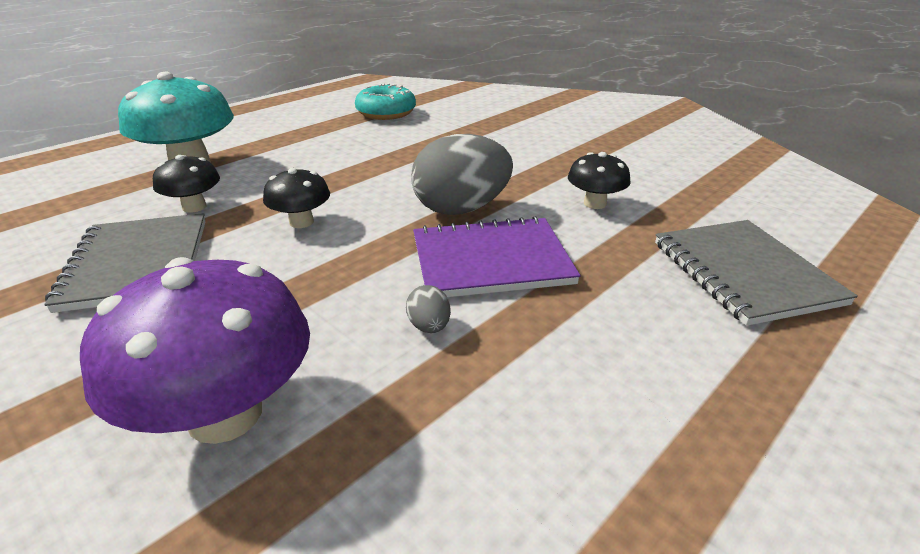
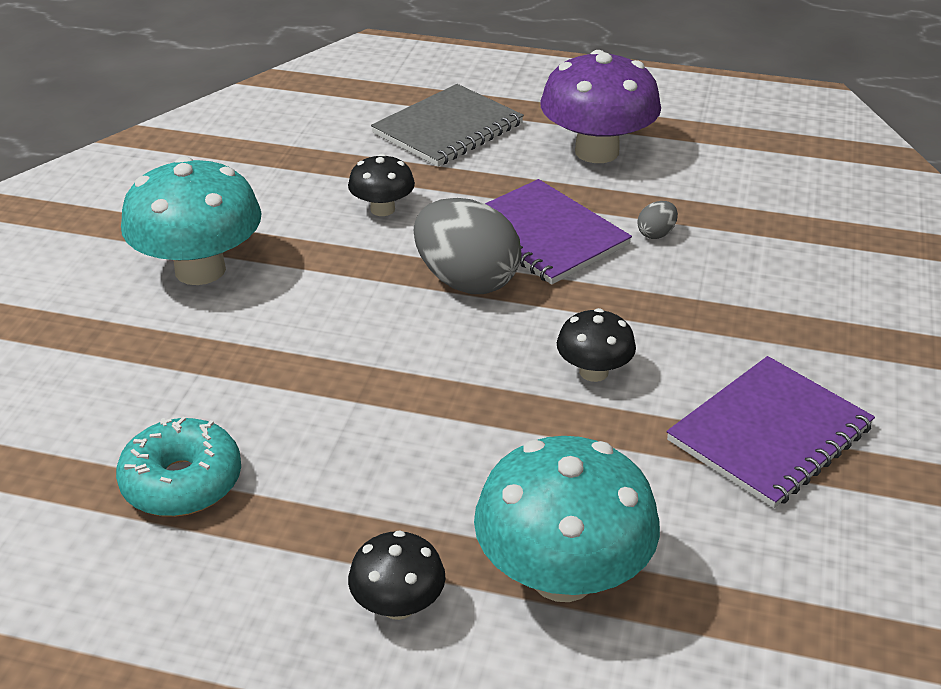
camera: 120 degrees left, 5 degrees up
(137, 263) = (769, 434): grey notebook -> purple notebook
(194, 207) = (649, 478): black mushroom -> black mushroom (398, 605)
(225, 414) = (818, 275): purple mushroom -> purple mushroom (597, 151)
(562, 139) = (200, 270): none -> turquoise mushroom

